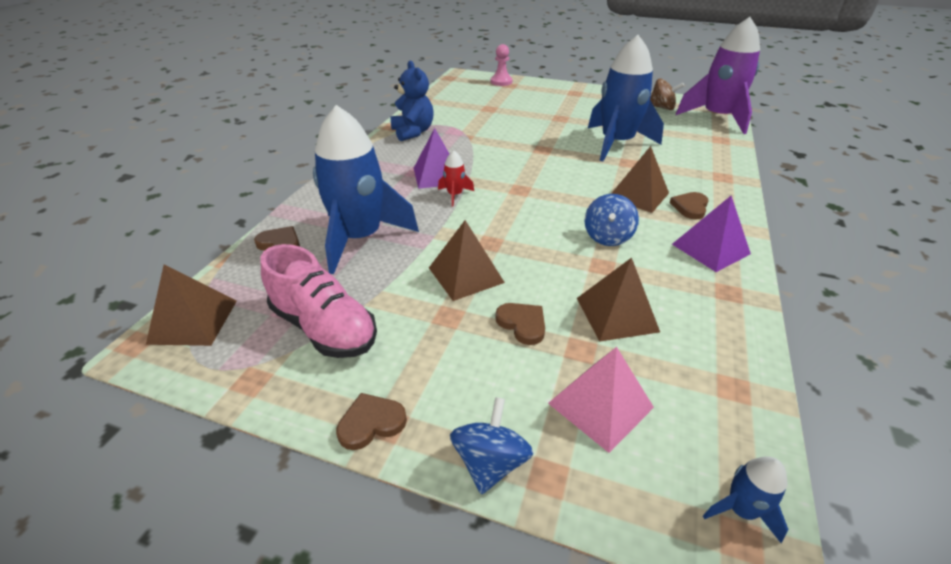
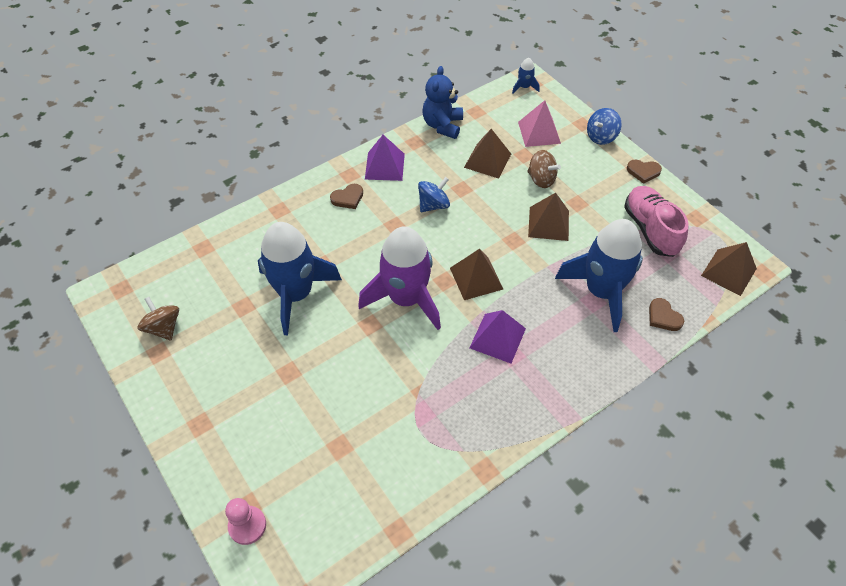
camera: 145 degrees left, 15 degrees up
(413, 132) = (469, 438): blue teddy bear -> blue teddy bear (442, 125)
(455, 195) = (501, 302): red rocket -> none
(522, 324) = (541, 179): brown heart -> brown spinning top
(638, 195) = (366, 226): brown pyramid -> brown pyramid (476, 278)
(717, 118) = (148, 278): purple rocket -> purple rocket (406, 298)

